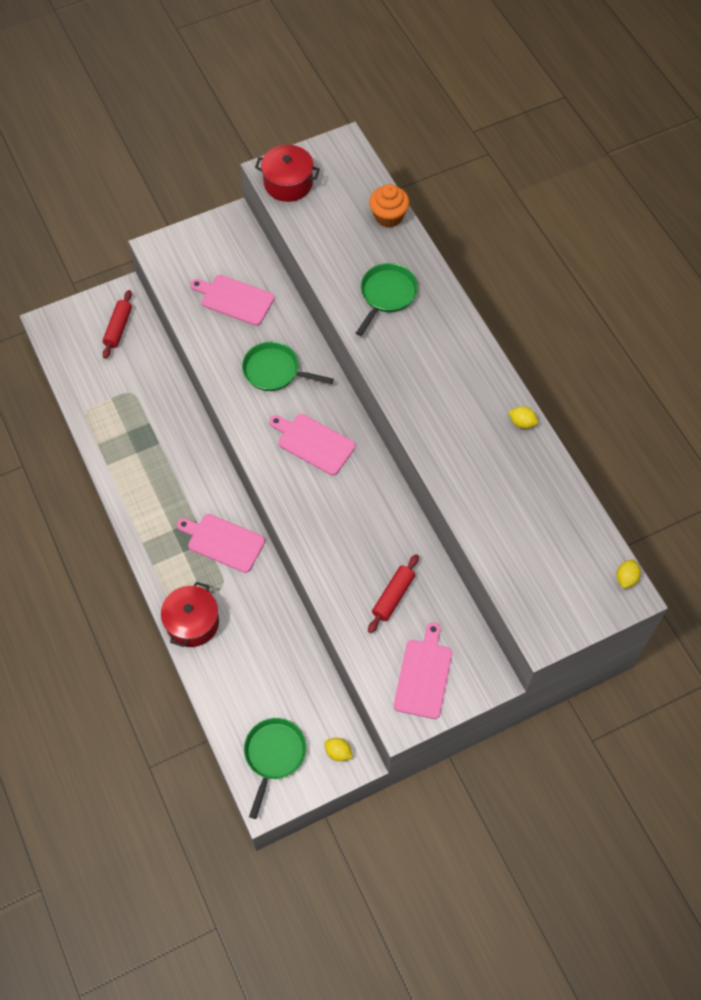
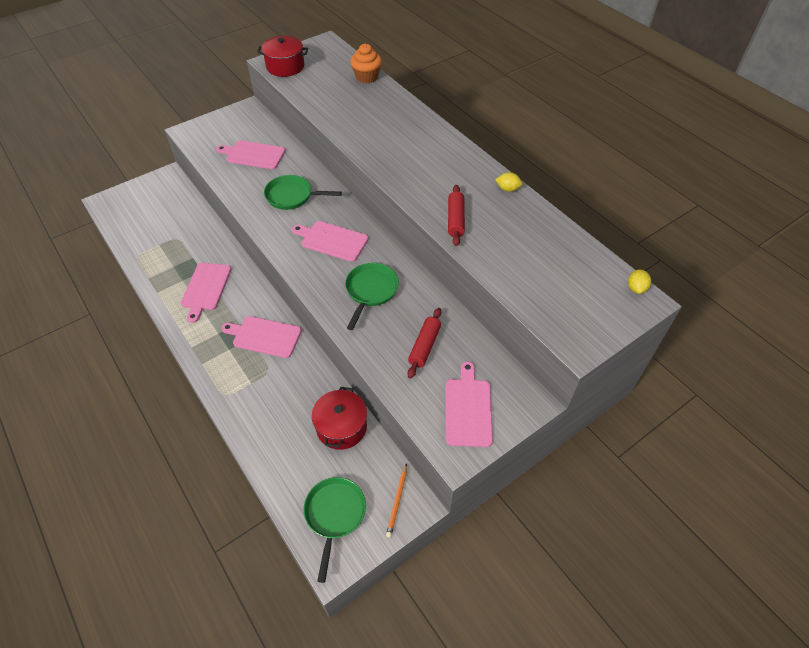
camera: 10 degrees left, 10 degrees down
(118, 328) = (163, 198): red rolling pin -> red rolling pin (455, 220)
(162, 468) = (205, 288): none -> pink cutting board
(192, 622) = (242, 406): red pot -> red pot (341, 427)
(338, 752) = (397, 501): yellow lemon -> orange pencil
(386, 295) = (375, 122): green pan -> green pan (370, 291)

